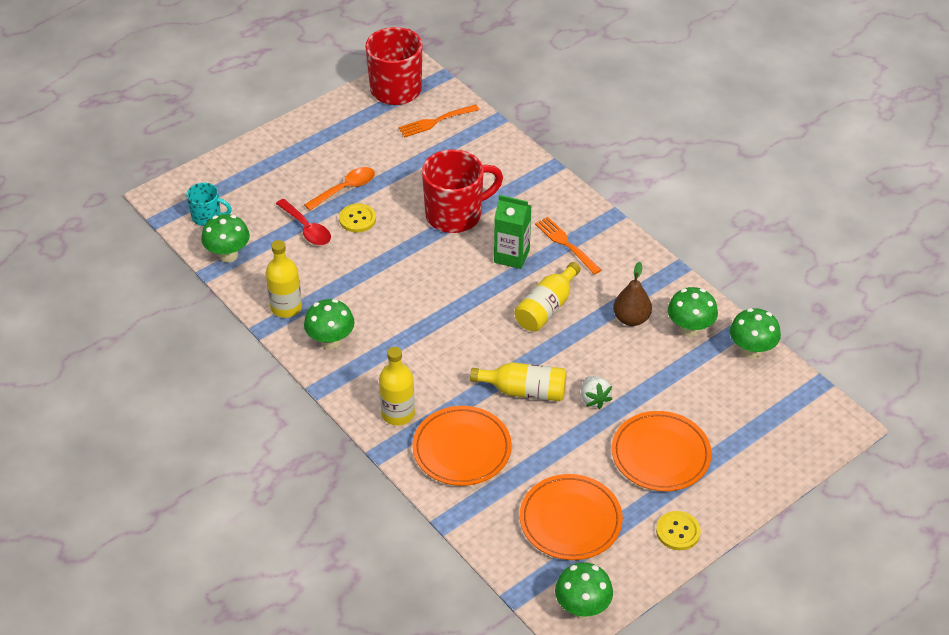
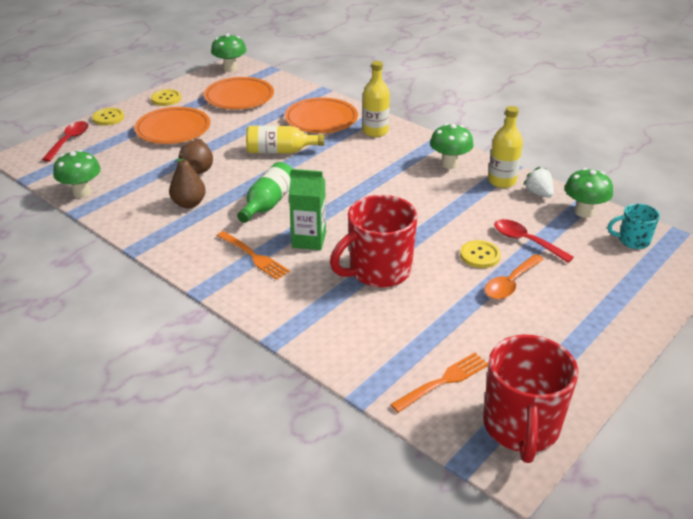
camera: 170 degrees right, 10 degrees down
(546, 308) = (268, 203): yellow bottle -> green bottle
(594, 399) = (223, 152): white strawberry -> white strawberry (538, 193)
(623, 373) = (198, 168): none -> brown pear
(689, 329) = (135, 201): green mushroom -> none
(753, 494) = (108, 118): none -> yellow button
(793, 448) = (69, 141): none -> red spoon

